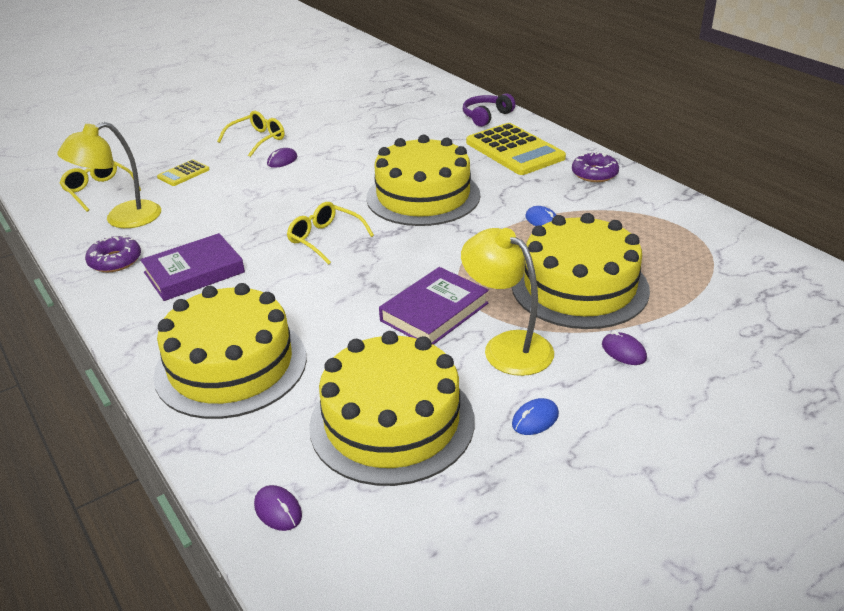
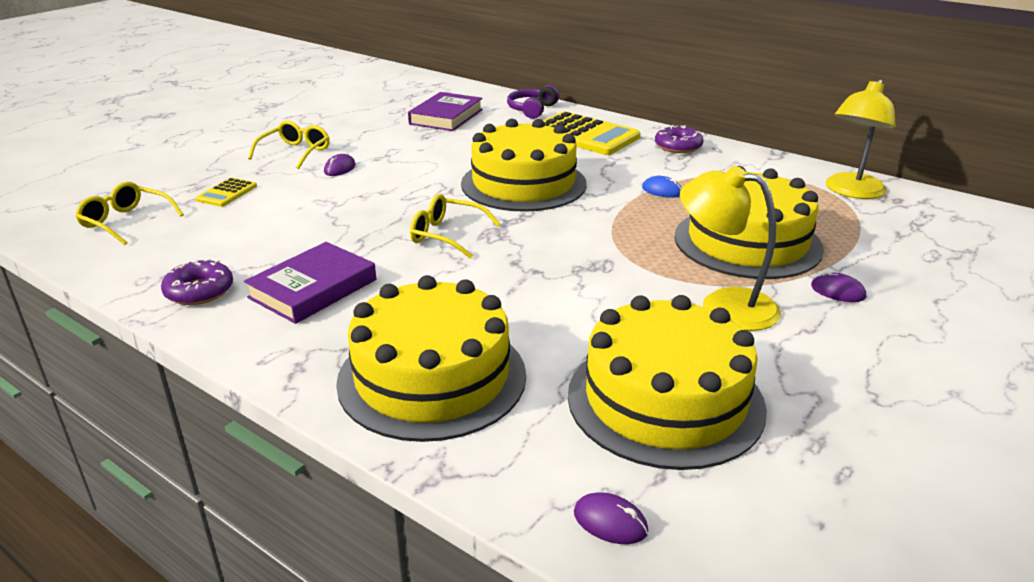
camera: 20 degrees left, 5 degrees down
(122, 219) = (179, 247): yellow lamp -> yellow lamp (851, 192)
(434, 312) = (622, 286): purple book -> purple book (446, 117)
(535, 419) = (809, 368): blue mouse -> none

